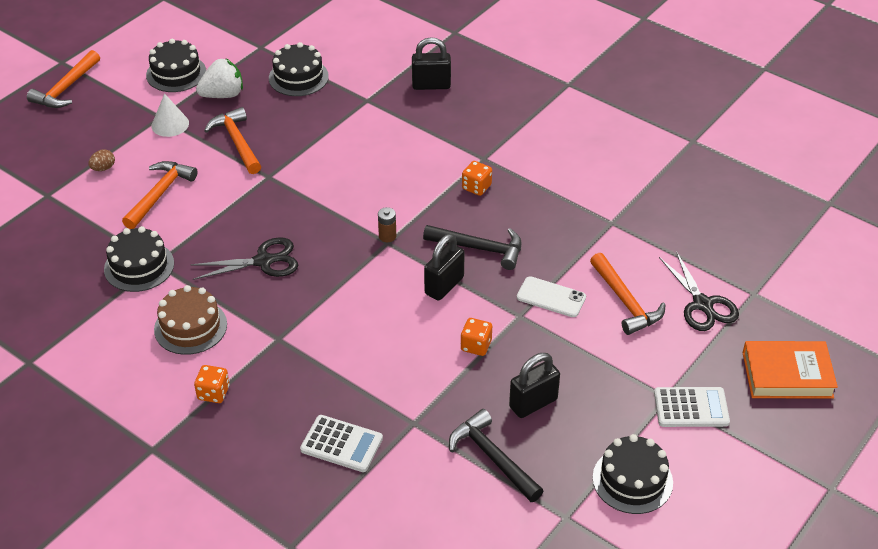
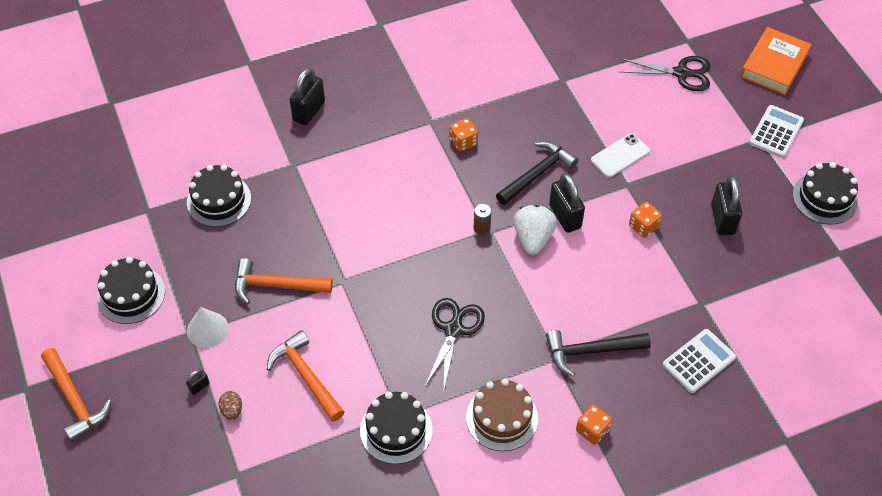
camera: 60 degrees left, 10 degrees up
(114, 142) = (199, 387): none -> black padlock
(223, 95) = (197, 269): white strawberry -> white strawberry (533, 238)
(492, 457) = (762, 269): black hammer -> black hammer (590, 351)
(625, 302) = (652, 115): orange hammer -> none

